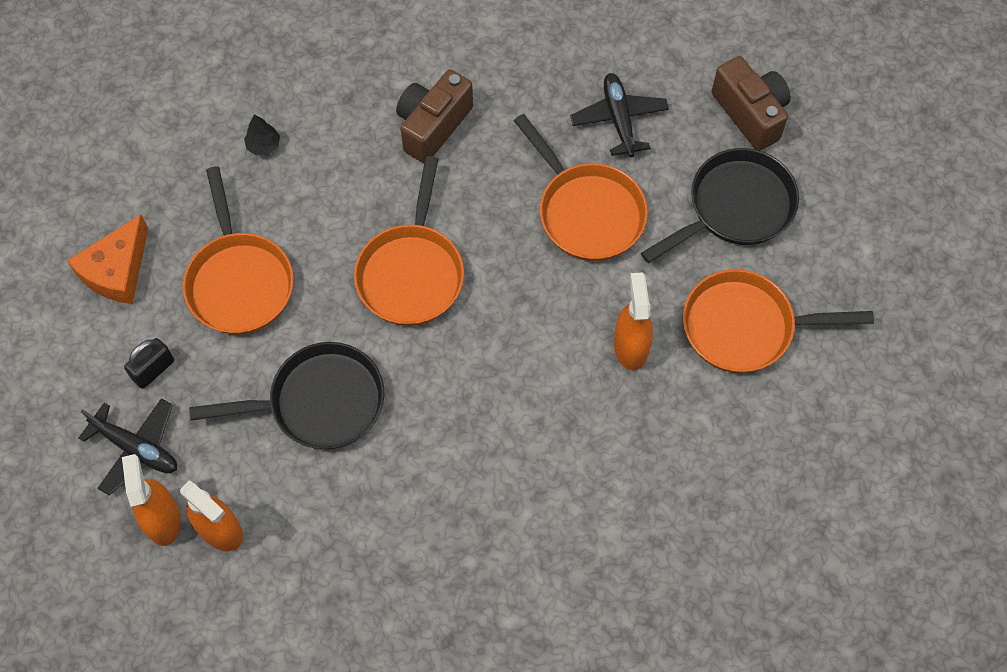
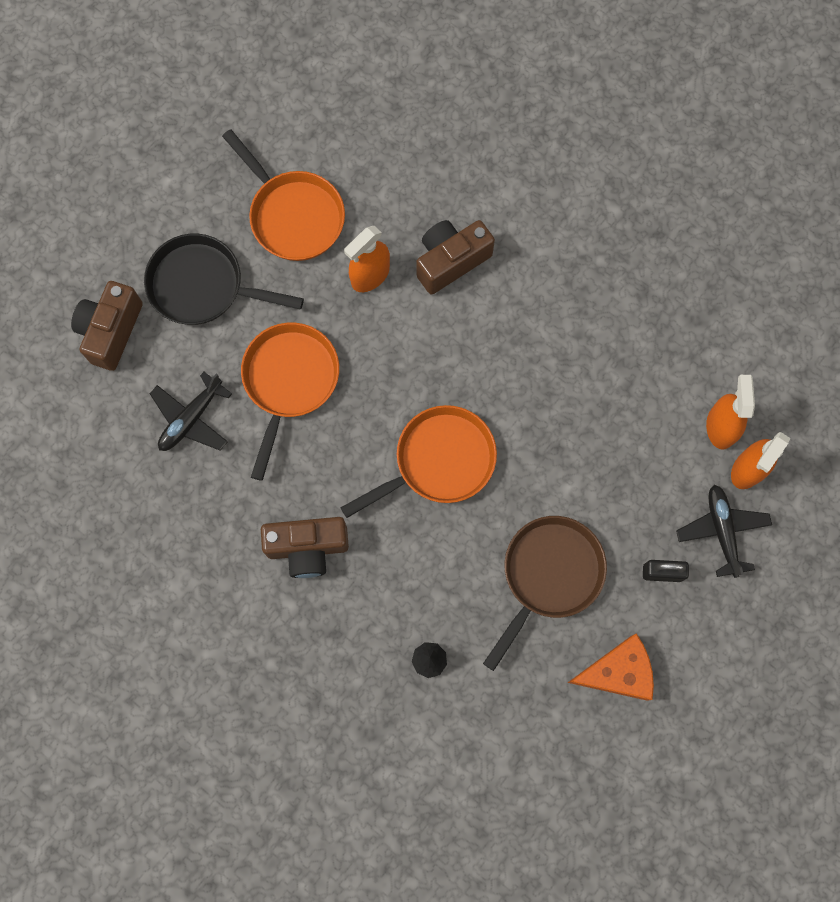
camera: 130 degrees left, 10 degrees up
(239, 281) = (549, 575): orange pan -> brown pan
(319, 402) = (584, 440): black pan -> none
(585, 425) = (450, 261): none -> brown camera

